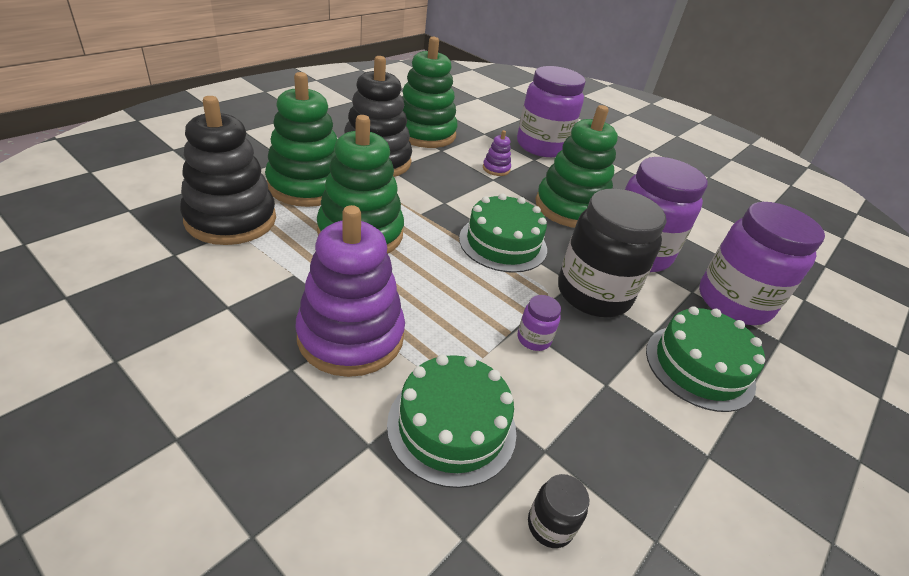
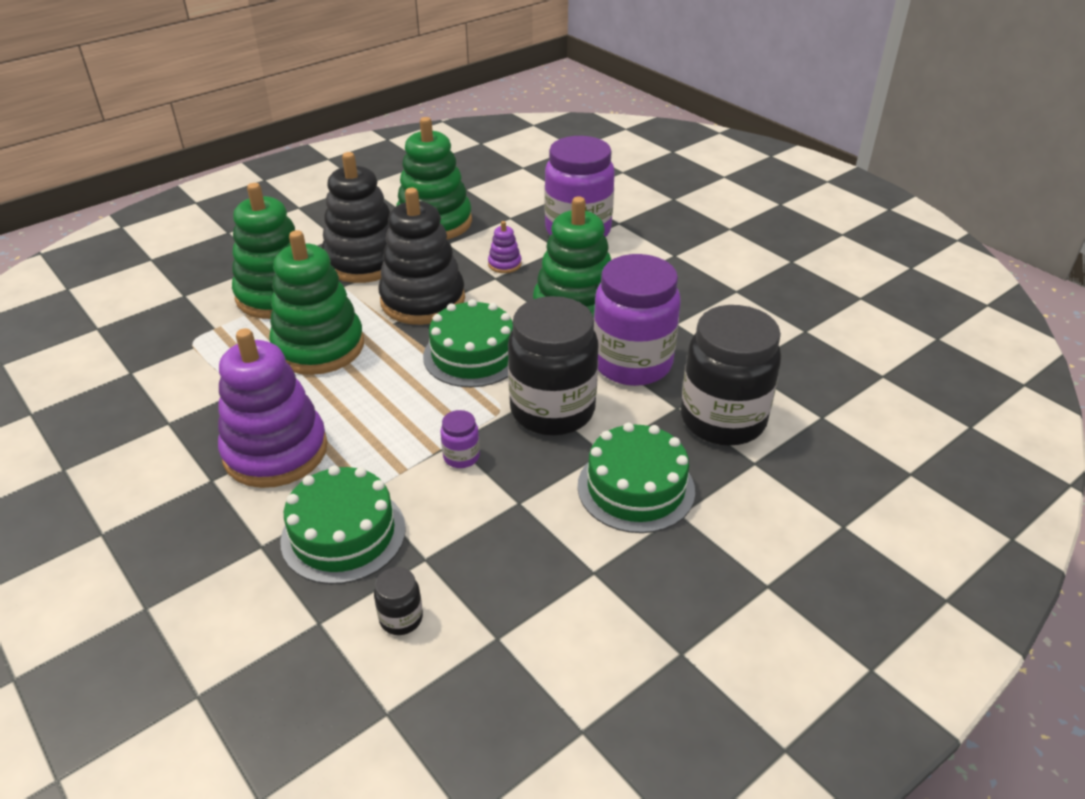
camera: 15 degrees right, 0 degrees up
(231, 219) = (191, 335): black stacking toy -> black stacking toy (423, 300)
(733, 302) = (722, 420): purple jar -> black jar

